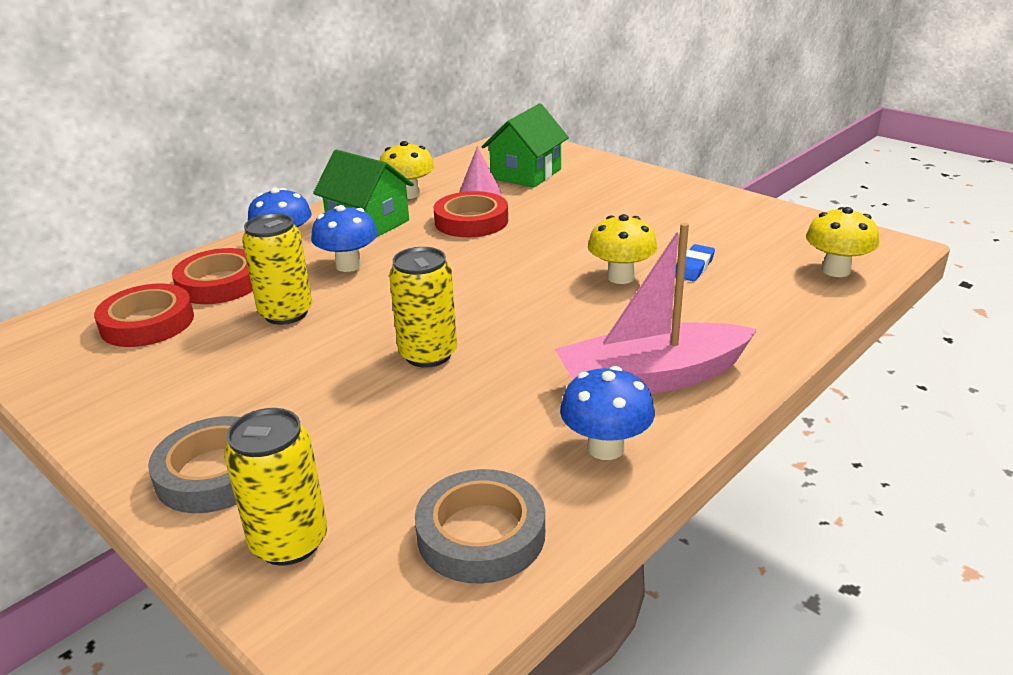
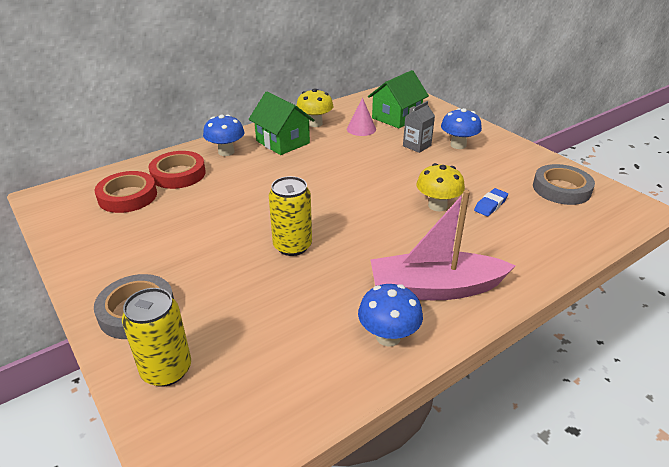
camera: 10 degrees right, 5 degrees up
(286, 313) = (212, 202): yellow can -> none
(349, 265) = (261, 172): blue mushroom -> blue mushroom (458, 145)
(471, 221) = (349, 149): red tape -> none
(481, 534) = (287, 387): grey tape -> grey tape (561, 189)
(567, 206) = (417, 146): none -> grey carton
(836, 270) = (592, 222): yellow mushroom -> none

